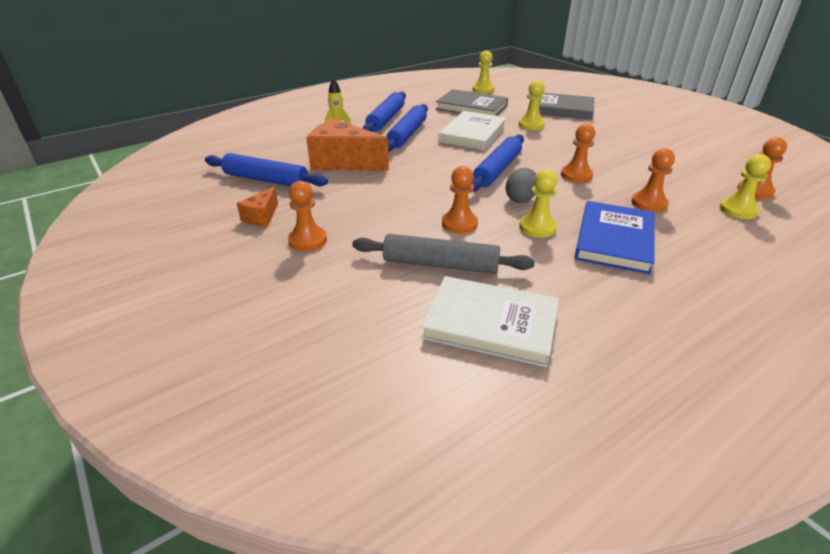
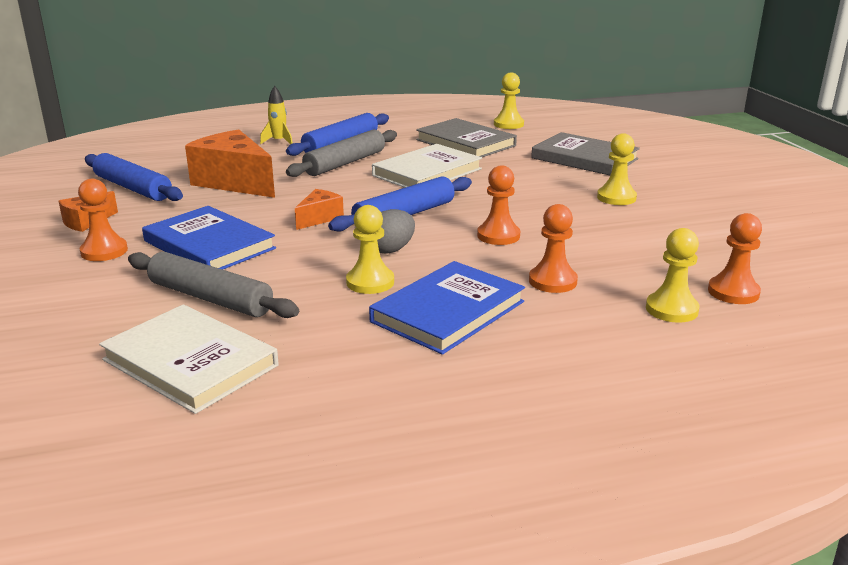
camera: 20 degrees right, 10 degrees down
(386, 219) = (209, 245): none -> blue book
(407, 134) = (345, 163): blue rolling pin -> grey rolling pin
(442, 182) = (320, 218): none -> orange cheese
(459, 224) = (284, 263): orange pawn -> none
(531, 125) = (517, 172): yellow pawn -> yellow pawn (616, 198)

